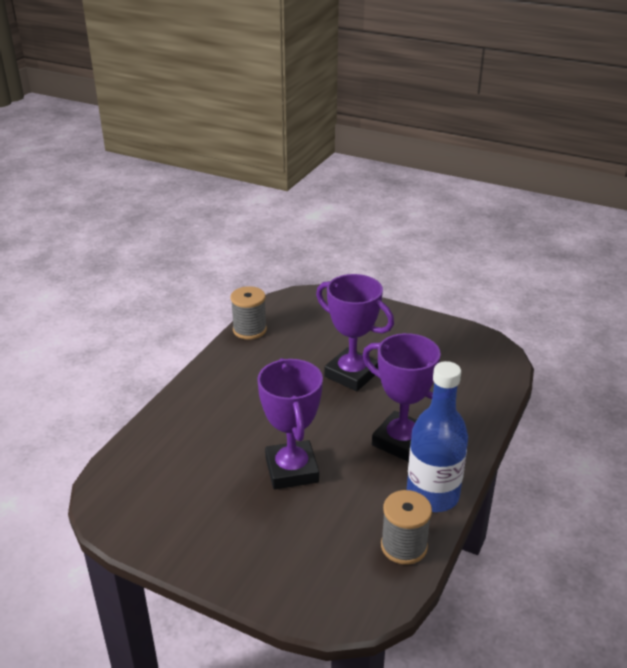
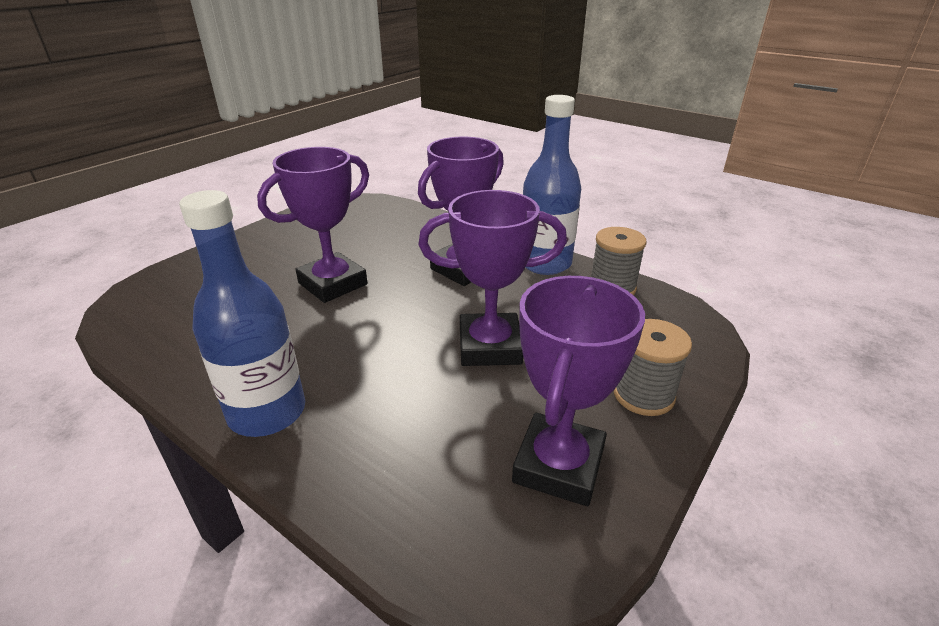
camera: 80 degrees left, 0 degrees up
(177, 513) = (558, 465): none -> purple trophy
(209, 383) = (267, 412): none -> blue bottle
(249, 330) = (160, 358): grey spool -> grey spool (643, 395)

